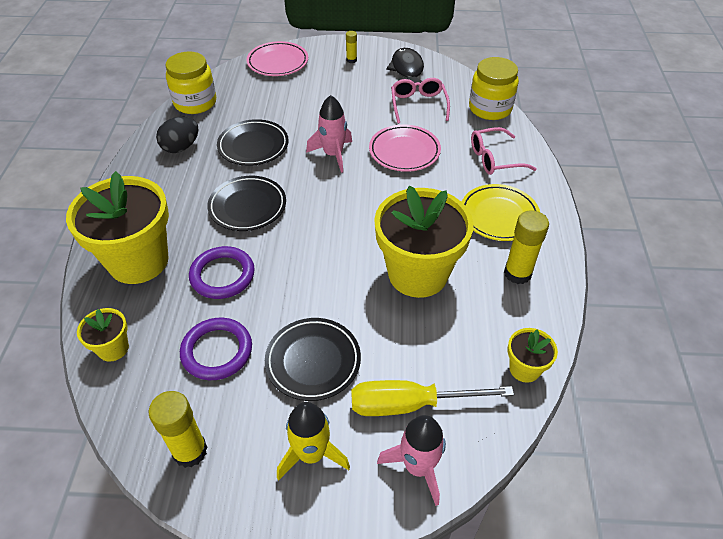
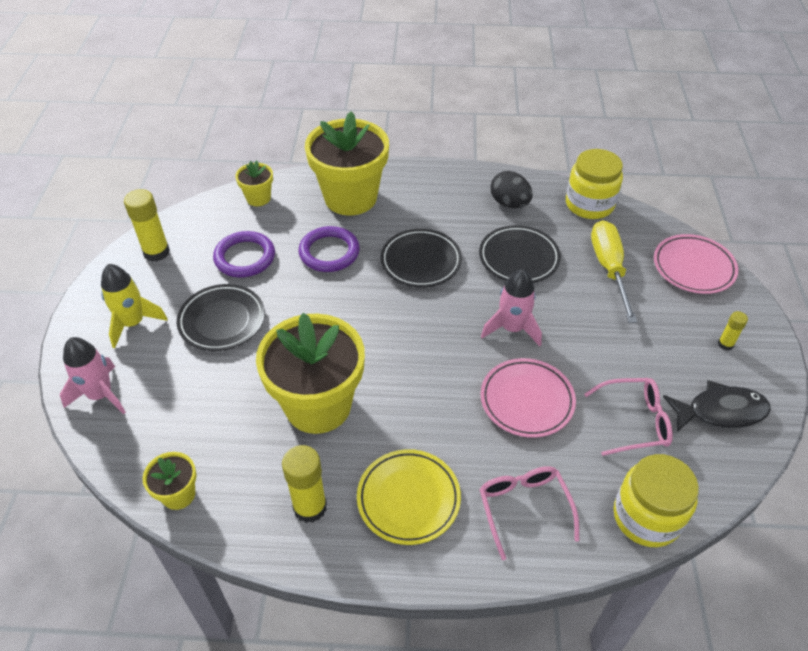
camera: 90 degrees right, 0 degrees up
(410, 404) = (161, 392): yellow screwdriver -> yellow screwdriver (609, 268)

